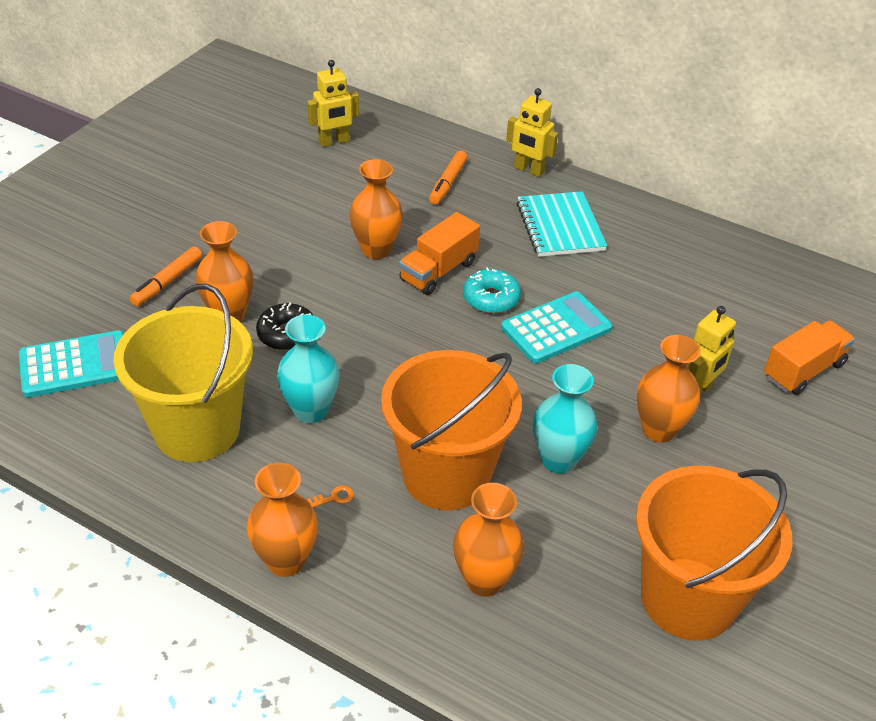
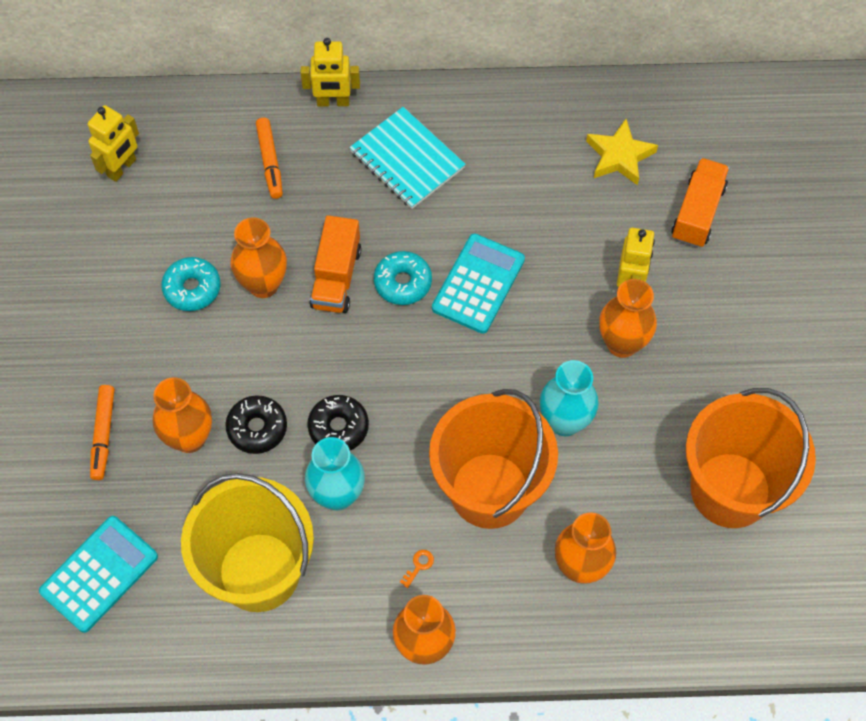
camera: 30 degrees left, 20 degrees up
(319, 228) = (192, 288): none -> turquoise donut
(353, 366) = (338, 427): none -> black donut
(753, 301) = (619, 156): none -> yellow star

